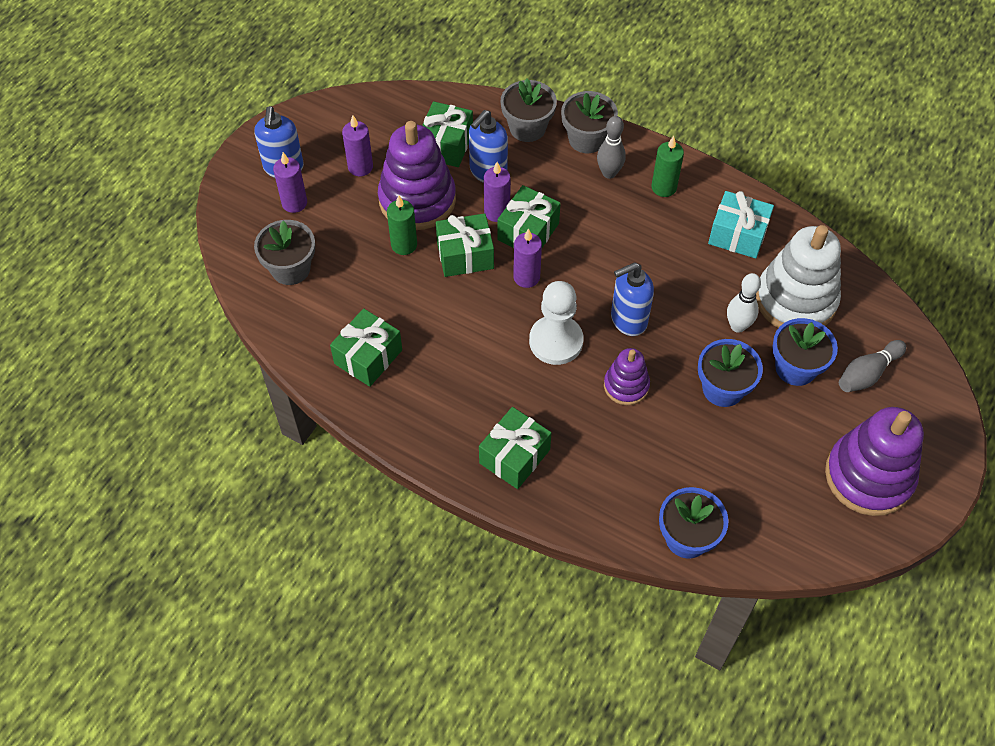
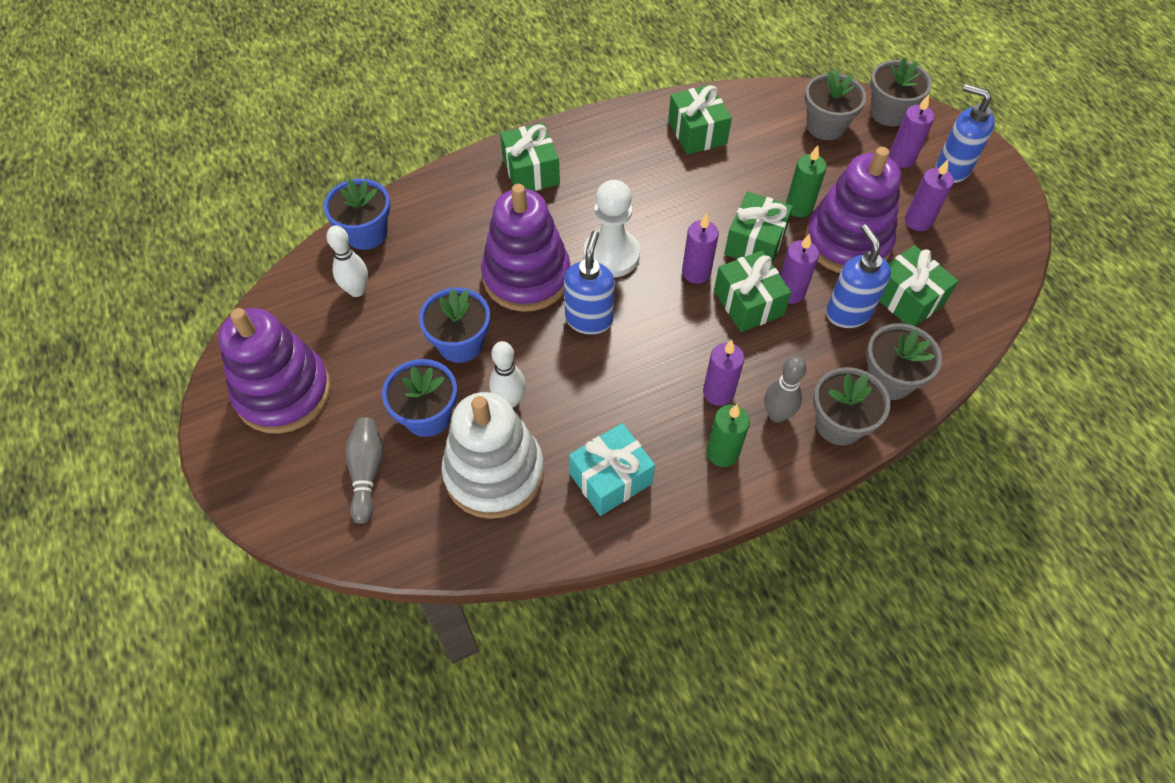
camera: 125 degrees right, 0 degrees up
(240, 233) = (889, 113): none -> grey flower pot
(620, 211) = (718, 392): none -> purple candle
(626, 386) = (526, 276): purple stacking toy -> purple stacking toy, size x1.86
(744, 498) = (357, 290): none -> white bowling pin

